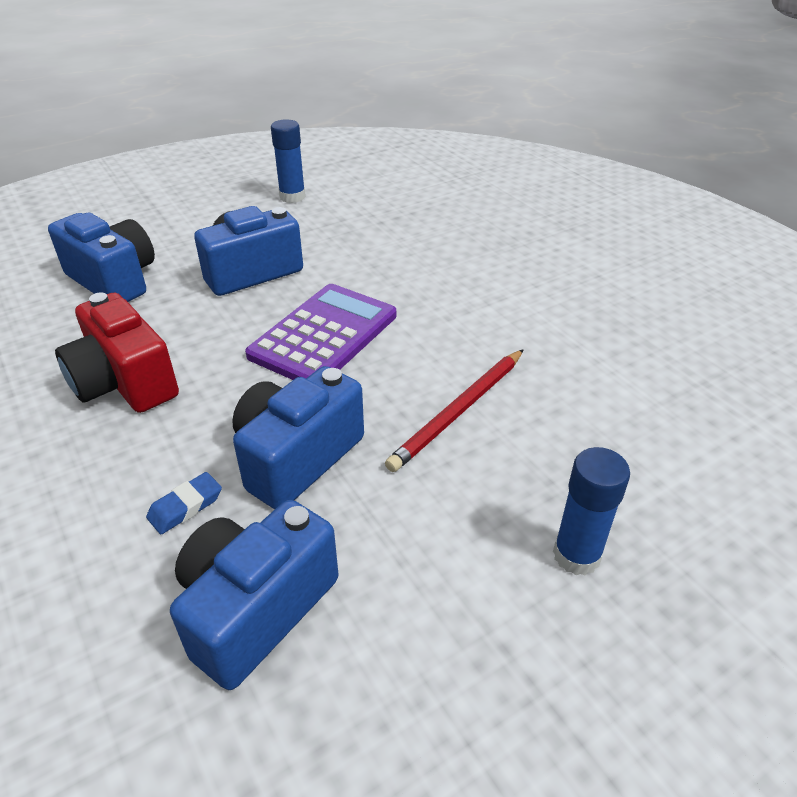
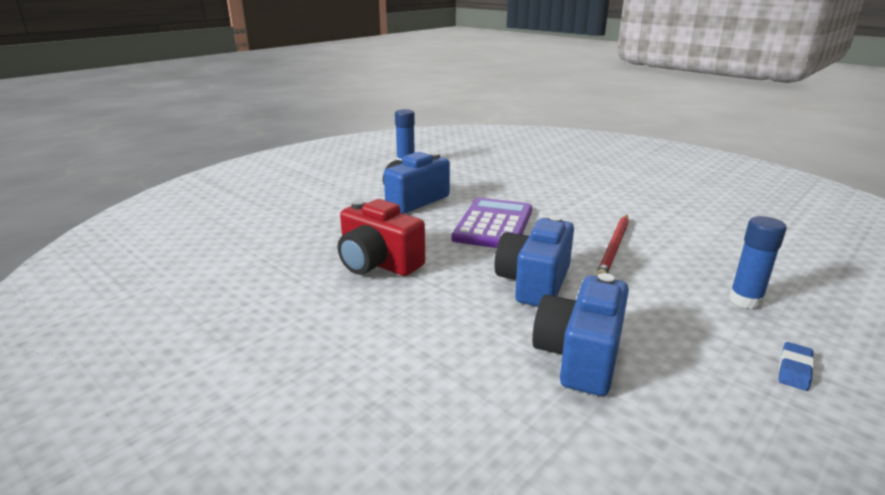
camera: 15 degrees left, 15 degrees down
(114, 280) = (318, 214): blue camera -> none
(185, 506) = (483, 317): blue eraser -> blue eraser (794, 370)

